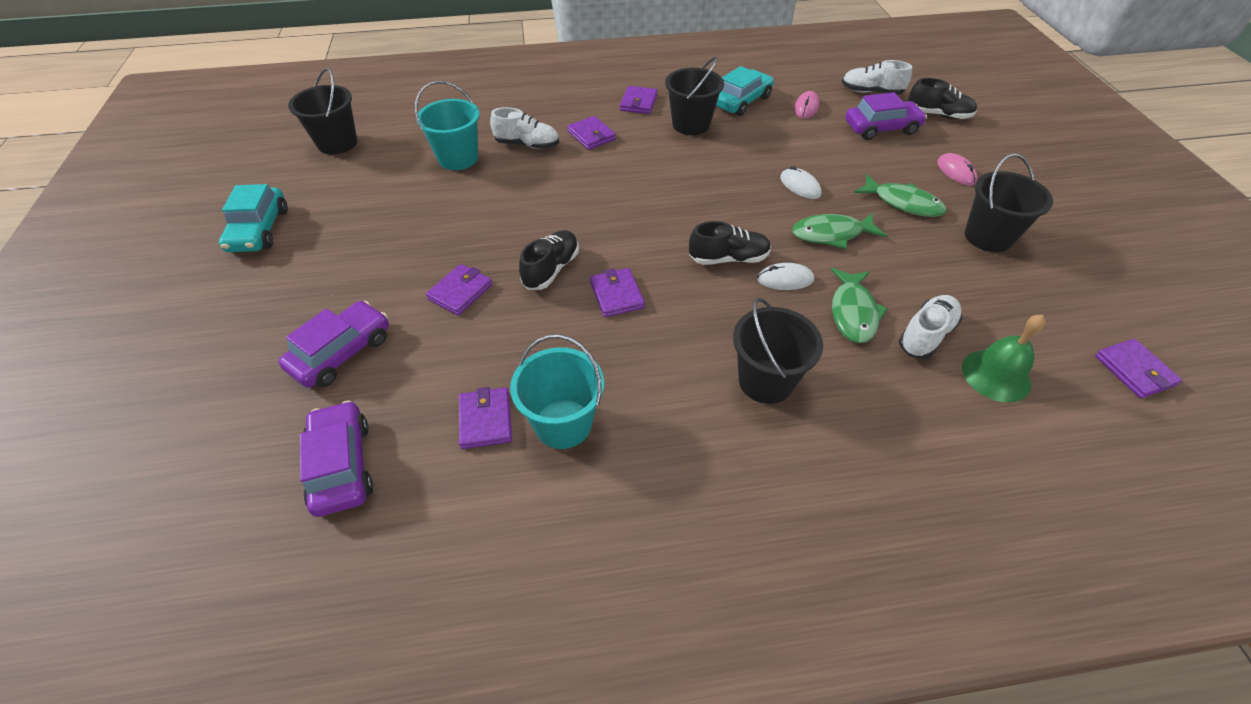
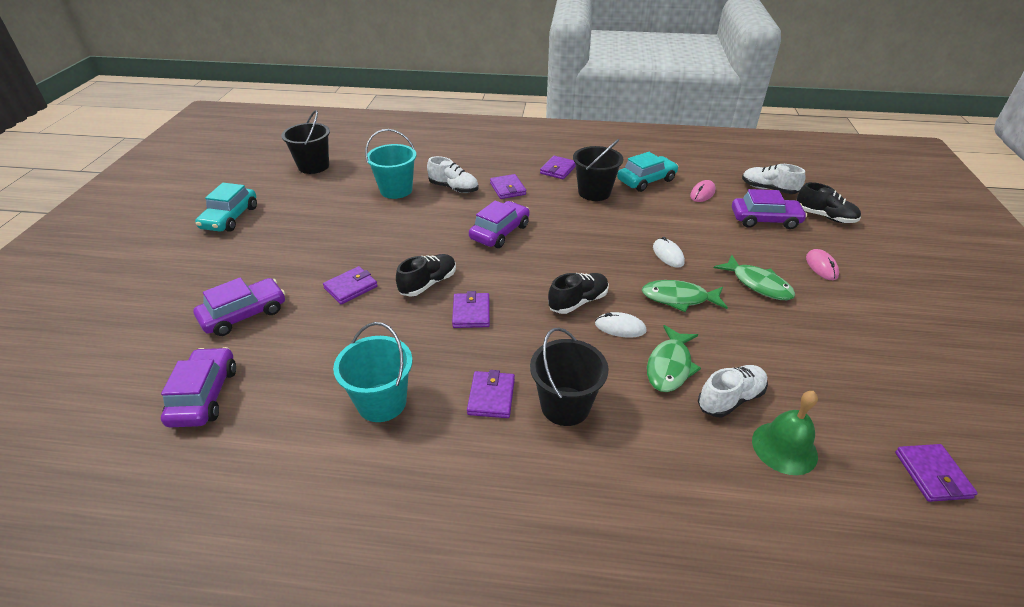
camera: 15 degrees right, 10 degrees down
(486, 420) = (324, 386): purple wallet -> purple wallet (491, 397)
(606, 191) = (500, 232): none -> purple car
(728, 258) = (578, 302): black shoe -> black shoe turned 45 degrees counterclockwise
(988, 237) = (829, 327): black bucket -> none

